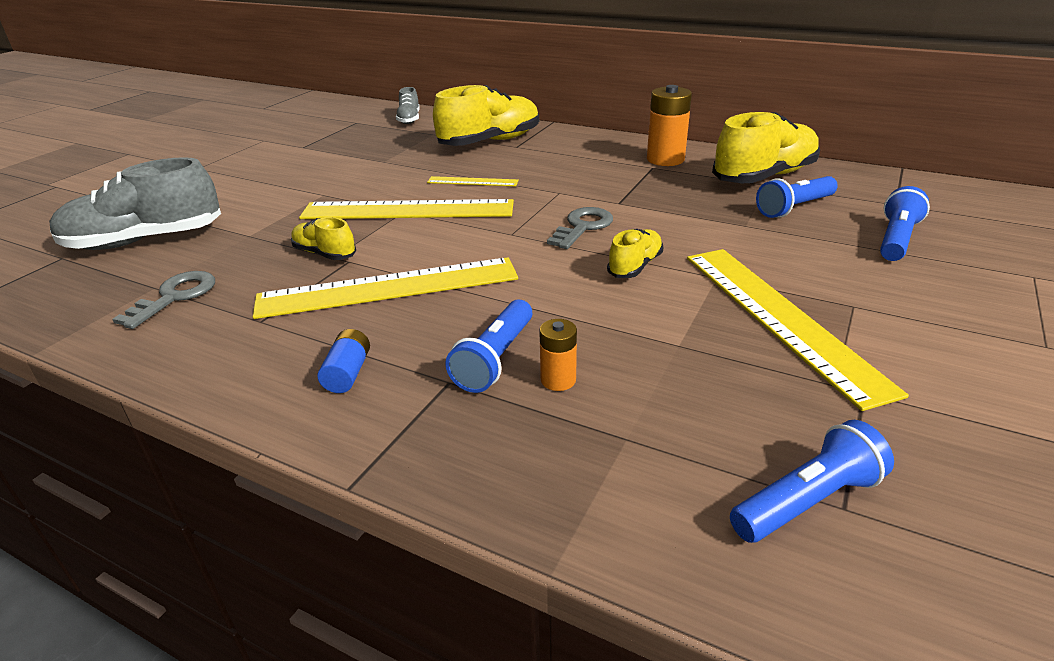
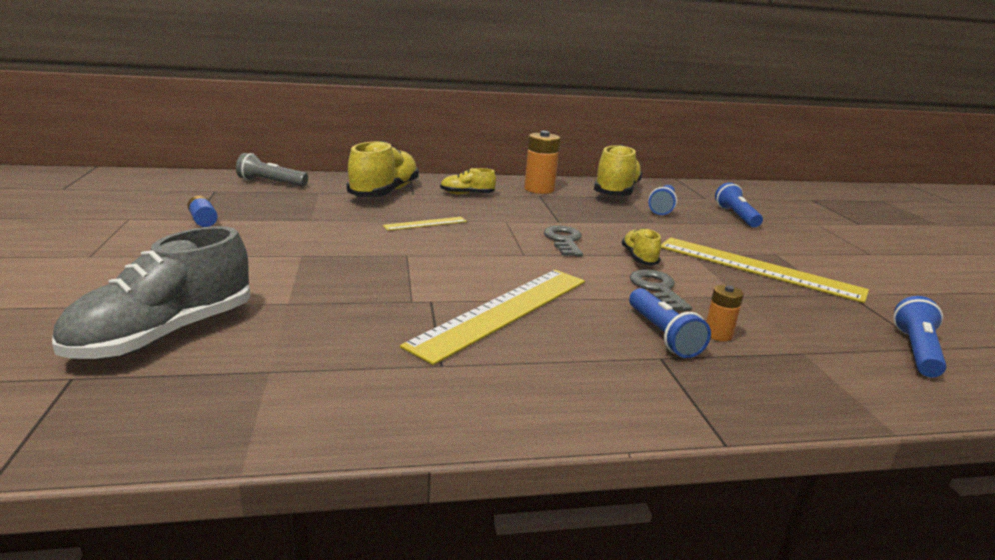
camera: 40 degrees left, 10 degrees down
(175, 297) = (313, 372): grey key -> grey key (657, 289)
(324, 254) = (399, 300): yellow shoe -> yellow shoe (467, 194)
(347, 373) = (587, 376): blue battery -> blue battery (203, 221)
(408, 210) = (410, 253): yellow ruler -> none
(409, 119) = (271, 183): grey shoe -> grey flashlight

